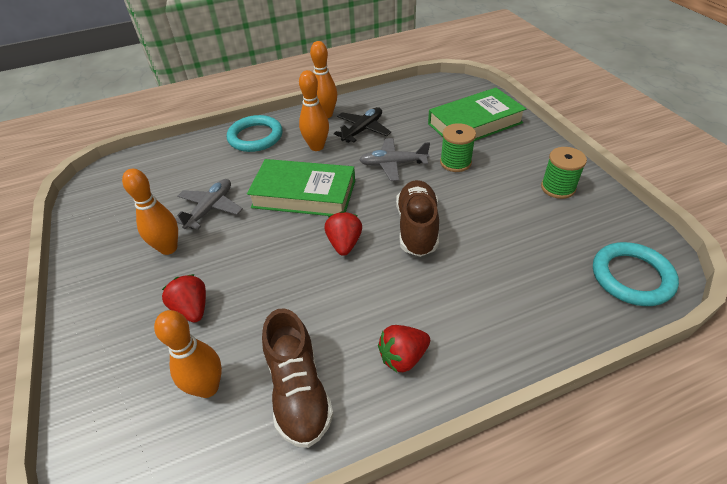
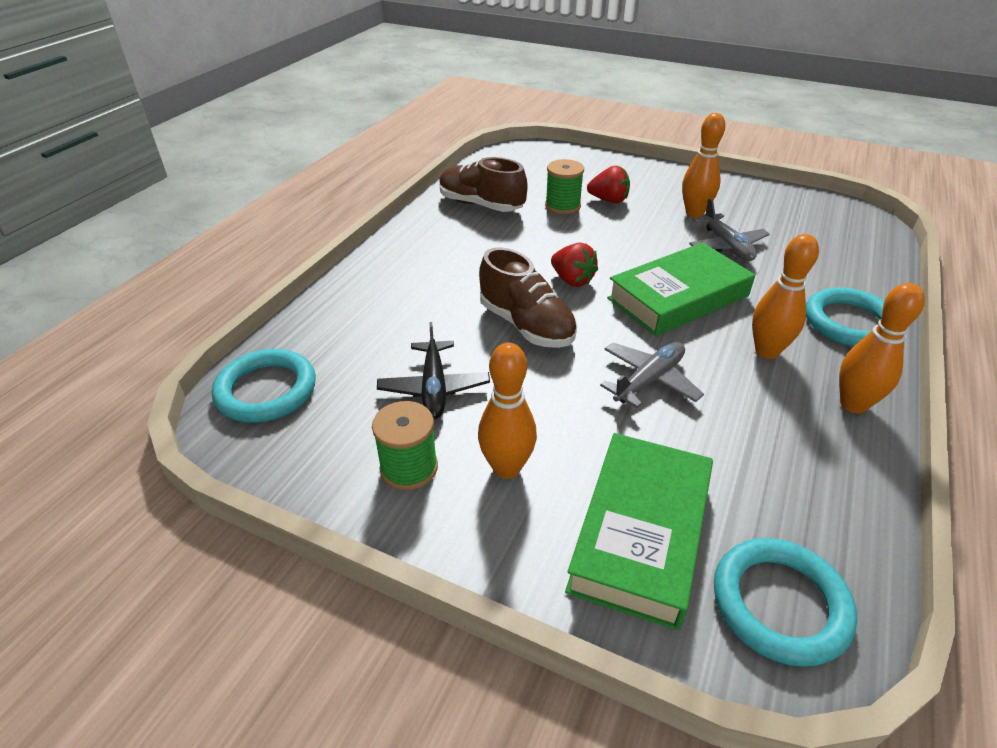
camera: 135 degrees right, 5 degrees down
(207, 387) = (535, 185): orange bowling pin -> orange bowling pin (506, 468)
(363, 130) = (764, 409): black plane -> black plane (434, 388)
(403, 357) = (434, 244): red strawberry -> none
(452, 92) = (779, 604): none -> turquoise ring
(455, 162) = (580, 429): green spool -> green spool (562, 206)

